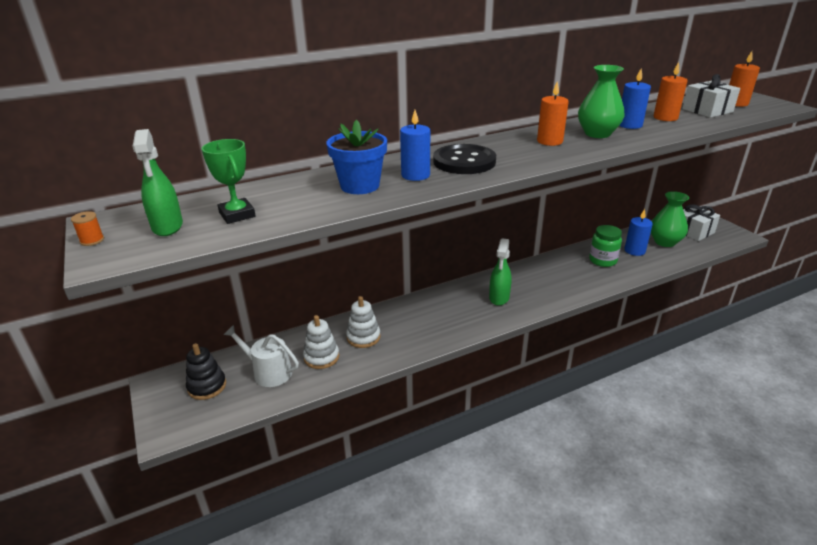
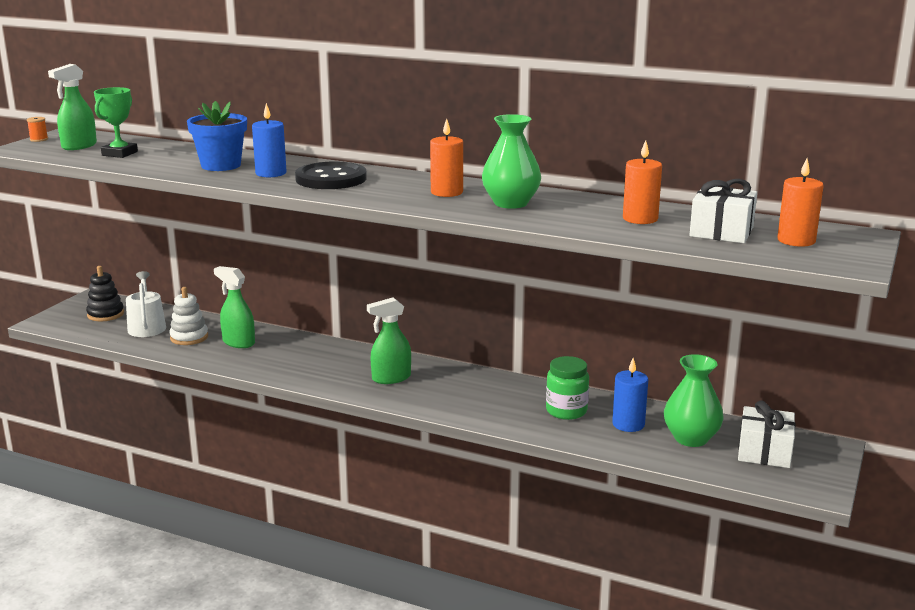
camera: 50 degrees right, 10 degrees down
(363, 337) = (238, 342): white stacking toy -> green spray bottle
(629, 125) = (573, 210): blue candle -> none

